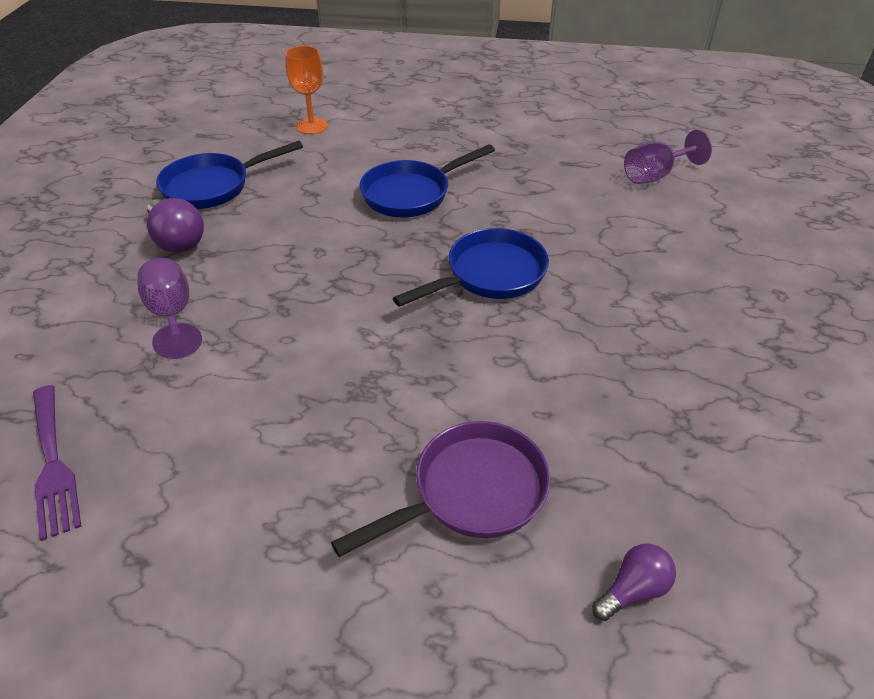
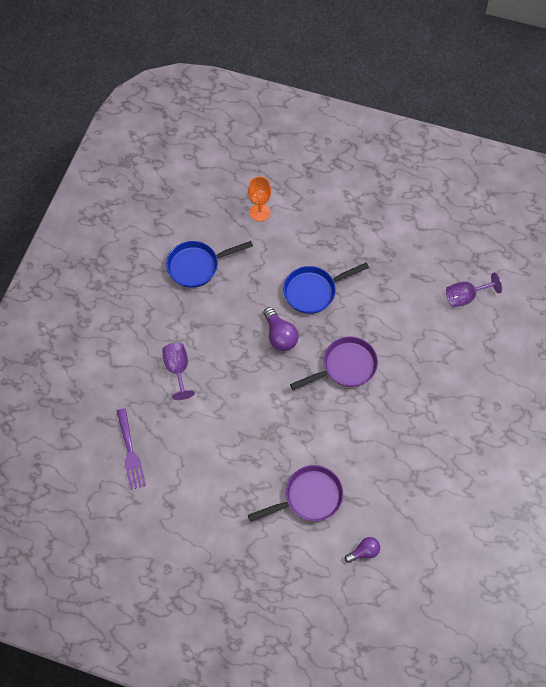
camera: 10 degrees right, 20 degrees up
(177, 240) = (178, 311): purple light bulb -> purple light bulb (280, 336)
(489, 275) = (345, 367): blue pan -> purple pan

